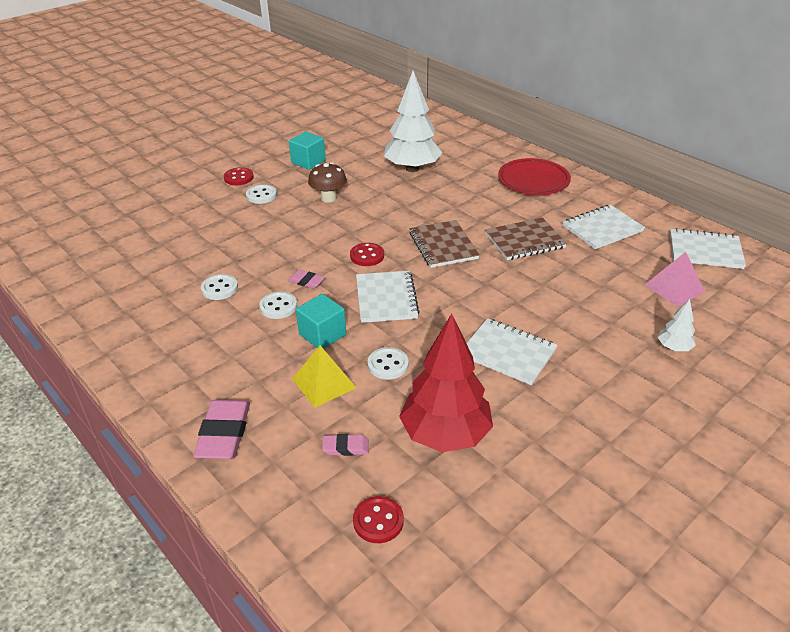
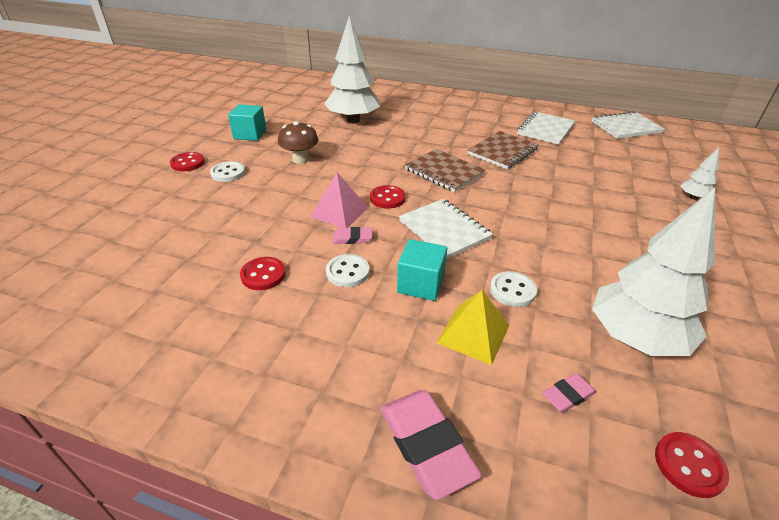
camera: 30 degrees left, 0 degrees up
(219, 288) = (263, 275): white button -> red button
(445, 435) = (635, 338): red tree -> white tree
(508, 353) = (594, 242): white notebook -> none
(533, 181) = (459, 109): red plate -> none
(674, 288) = (640, 156): pink pyramid -> pink pyramid (339, 212)

